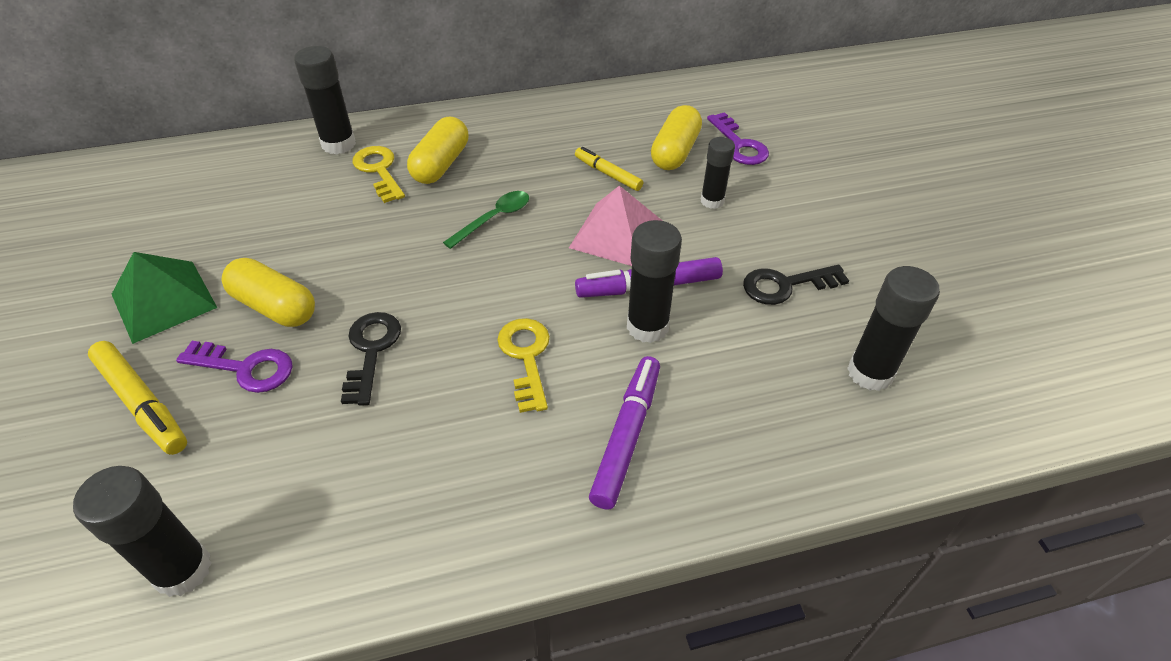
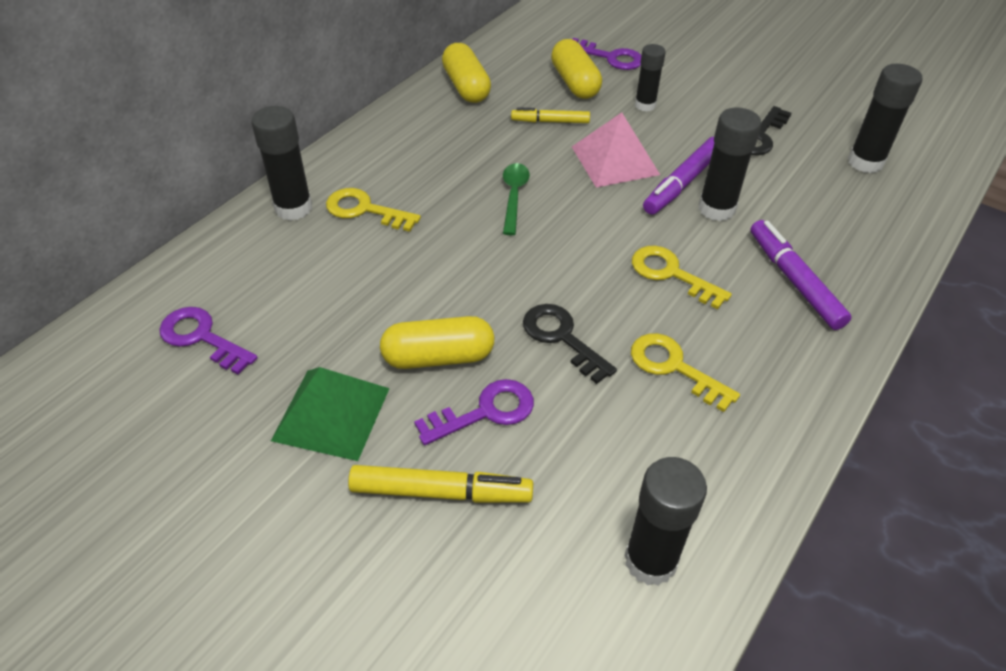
camera: 40 degrees left, 0 degrees up
(172, 201) = (202, 338): none -> purple key
(416, 435) = (674, 368): none -> yellow key
(441, 164) = (411, 179): yellow capsule -> yellow capsule (466, 87)

